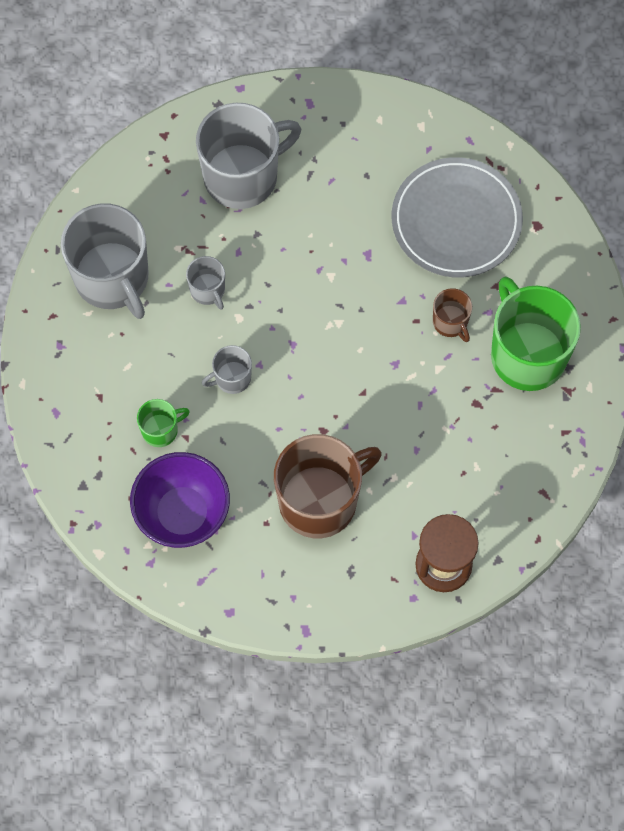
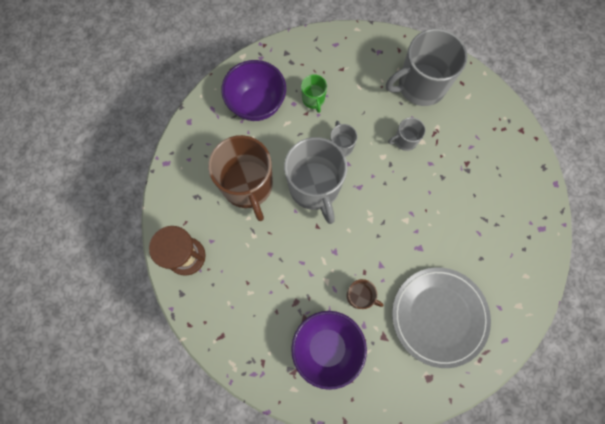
camera: 100 degrees right, 5 degrees up
(242, 176) = (487, 175): grey mug -> grey mug (314, 187)
(450, 322) = (359, 296): brown mug -> brown mug turned 135 degrees counterclockwise
(527, 354) = (327, 347): green mug -> purple bowl

